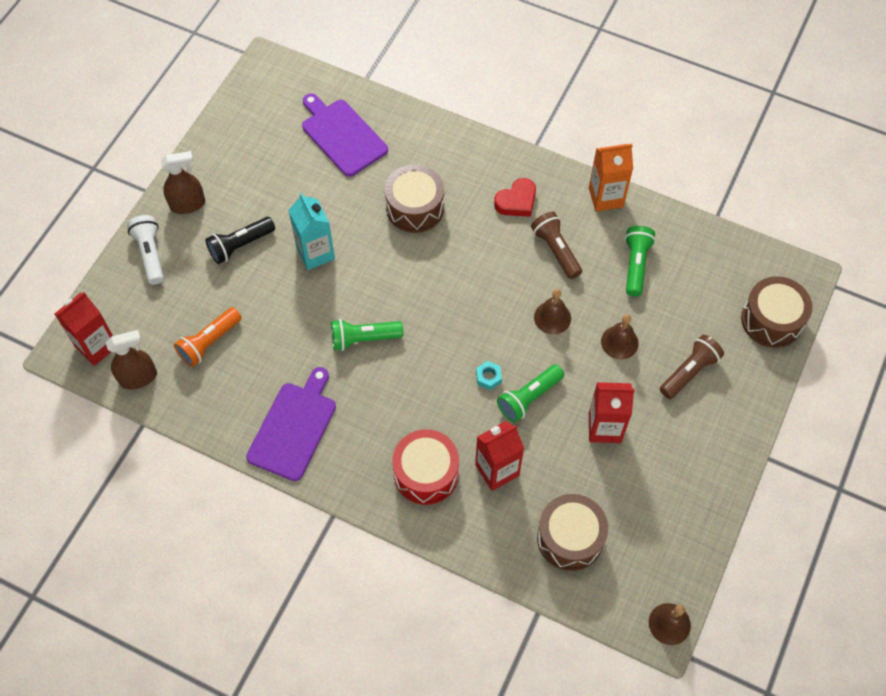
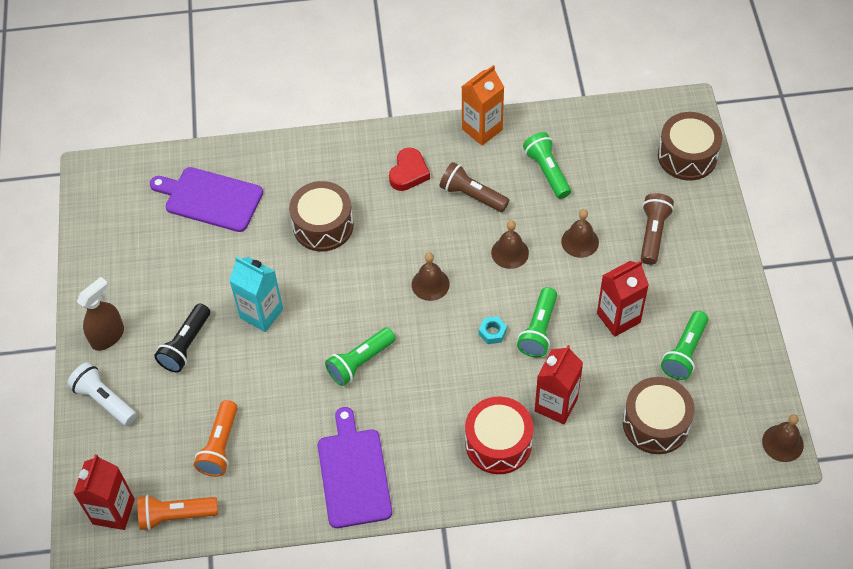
camera: 30 degrees left, 5 degrees down
(138, 377) = (175, 515): brown spray bottle -> orange flashlight
(466, 306) = (430, 284): none -> brown bell
(640, 492) = (684, 352): none -> green flashlight

